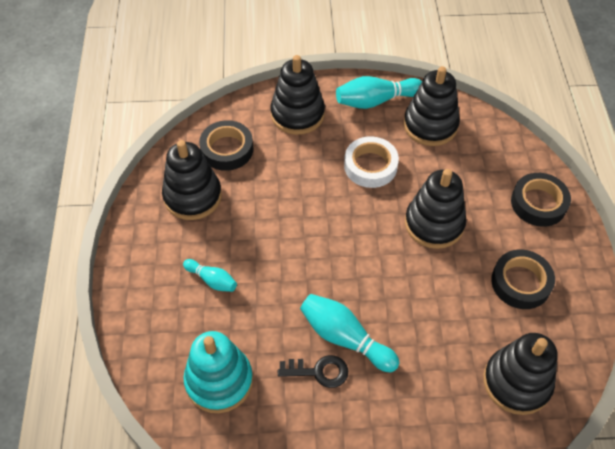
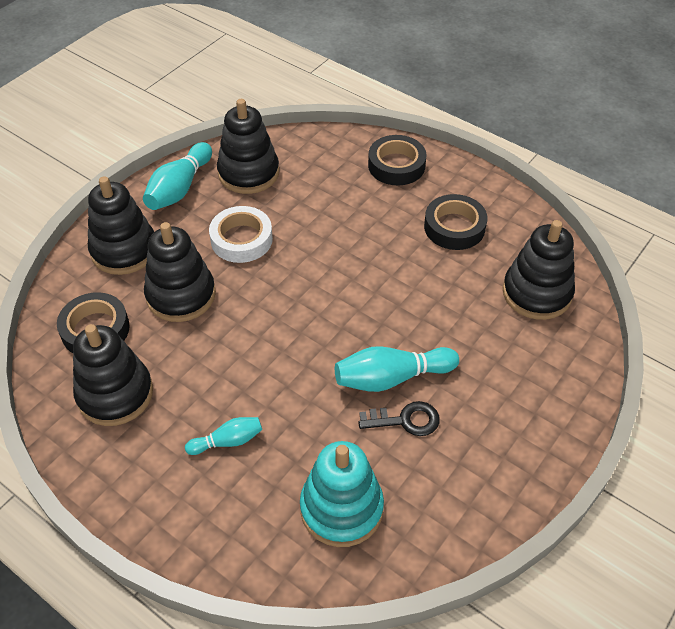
camera: 50 degrees left, 5 degrees down
(319, 371) = (405, 420): black key -> black key turned 45 degrees clockwise
(434, 224) = (345, 239): black stacking toy -> black stacking toy (181, 295)

